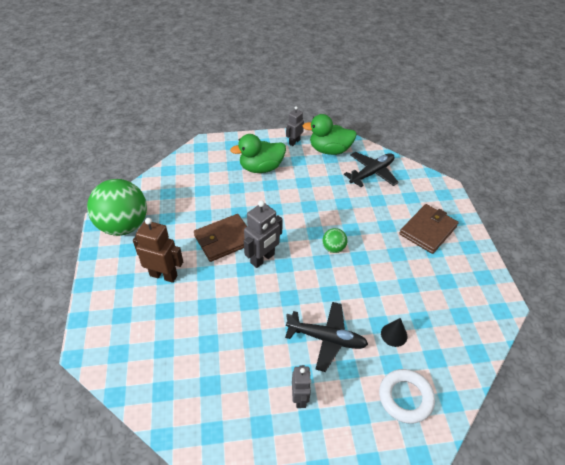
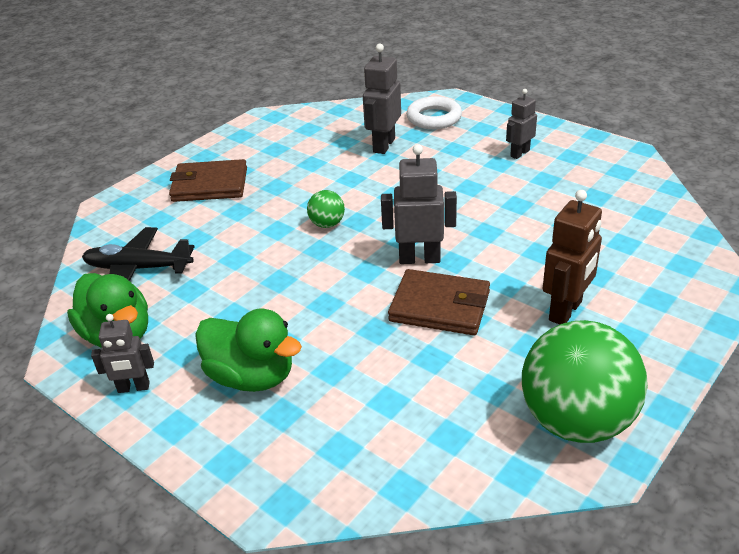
camera: 130 degrees left, 10 degrees down
(164, 275) = (566, 311): brown robot -> brown robot turned 120 degrees counterclockwise
(327, 339) = (445, 170): black plane -> none
(394, 334) = (383, 145): black cone -> grey robot

